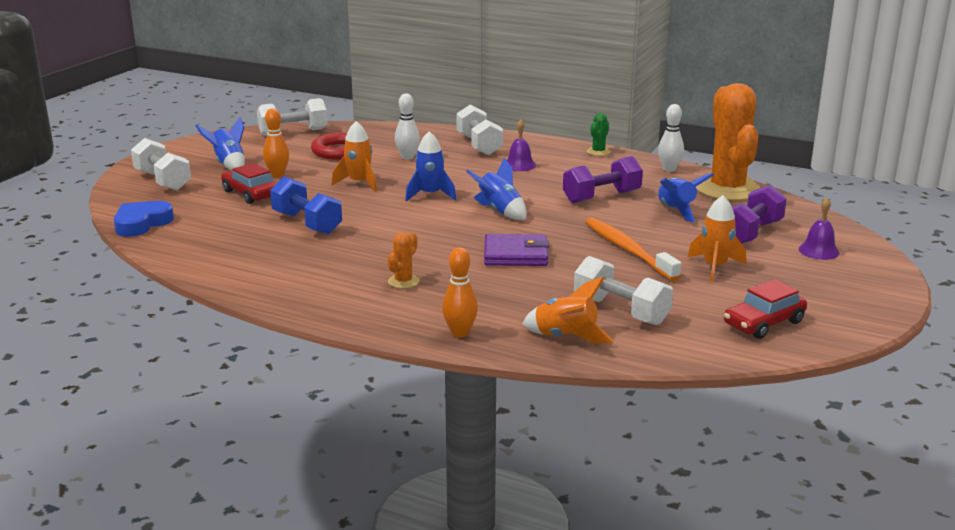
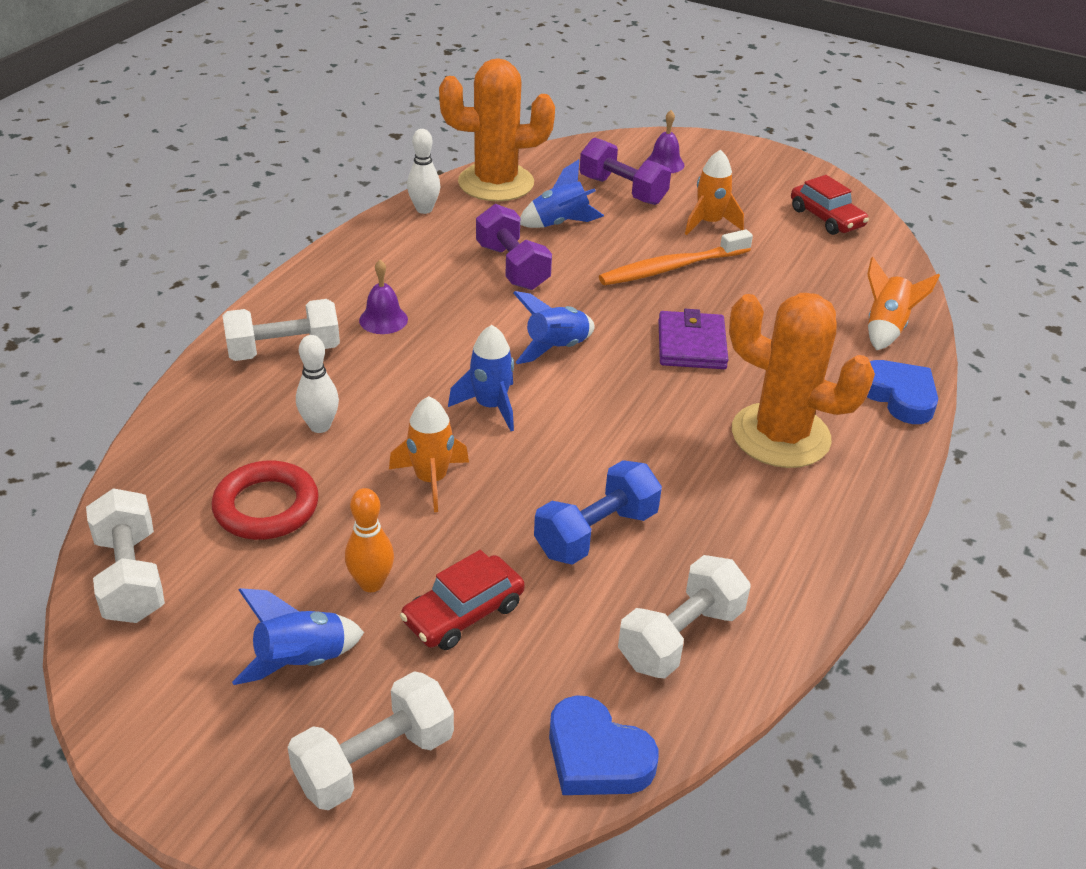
camera: 90 degrees left, 15 degrees up
(403, 281) = (780, 436): orange cactus -> orange cactus, size x2.46
(460, 333) = (899, 396): orange bowling pin -> blue heart
(598, 152) = (345, 251): green cactus -> none
(621, 311) = (821, 289): white dumbbell -> white dumbbell (681, 637)

